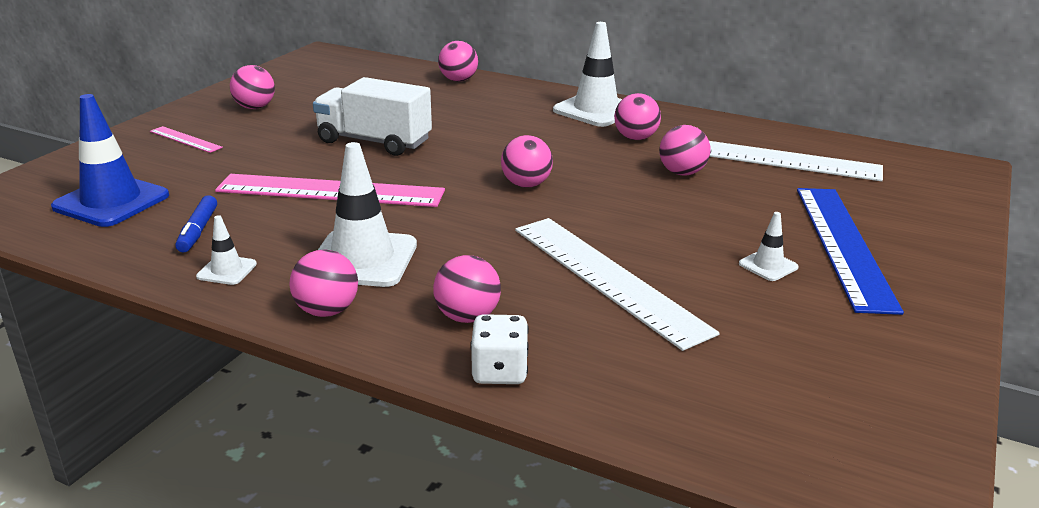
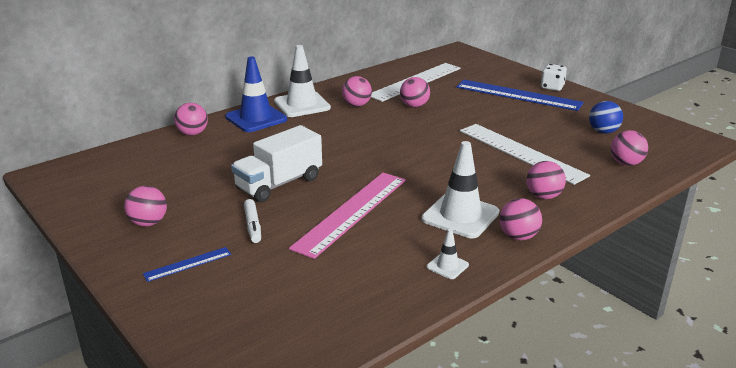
camera: 65 degrees left, 0 degrees up
(111, 201) = (292, 310): blue traffic cone -> blue traffic cone (256, 118)
(185, 139) = (187, 264): pink ruler -> blue ruler
(198, 231) = (378, 272): blue marker -> none
(272, 149) = (253, 226): none -> white marker
(499, 371) = (598, 198): white dice -> white dice (552, 87)
(526, 185) = (395, 148): pink ball -> pink ball (626, 163)
(608, 278) = (521, 152): white ruler -> white ruler turned 60 degrees clockwise
(768, 265) = (528, 115): white traffic cone -> none
(790, 351) = (603, 132): none -> blue ball

